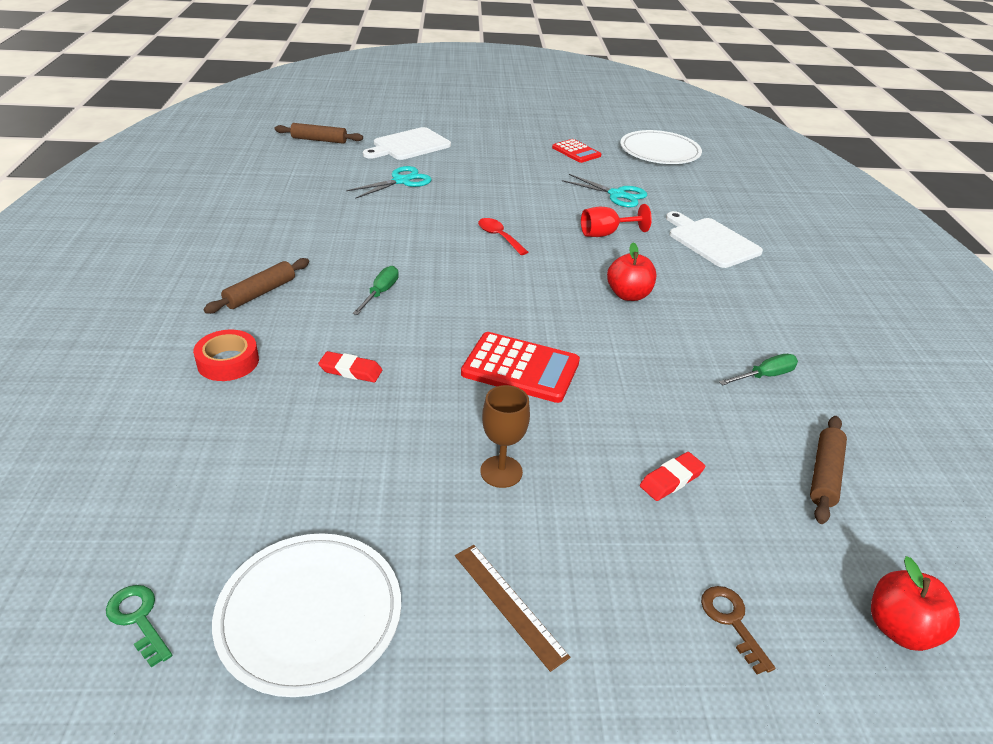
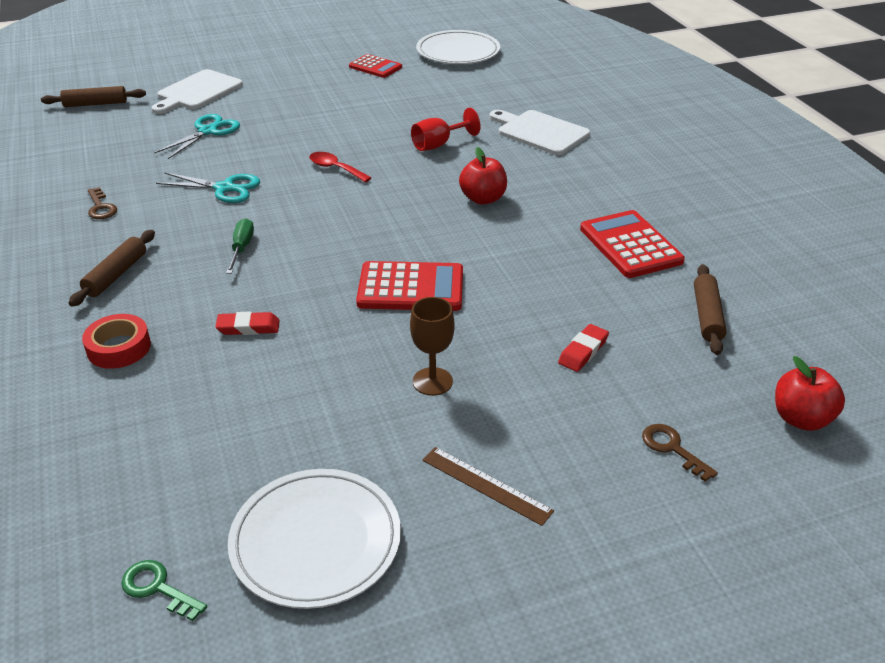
camera: 15 degrees left, 0 degrees up
(278, 229) = (100, 207): none -> brown key
(617, 195) = (433, 104): turquoise scissors -> turquoise scissors (224, 188)
(764, 376) = (630, 245): green screwdriver -> red calculator

